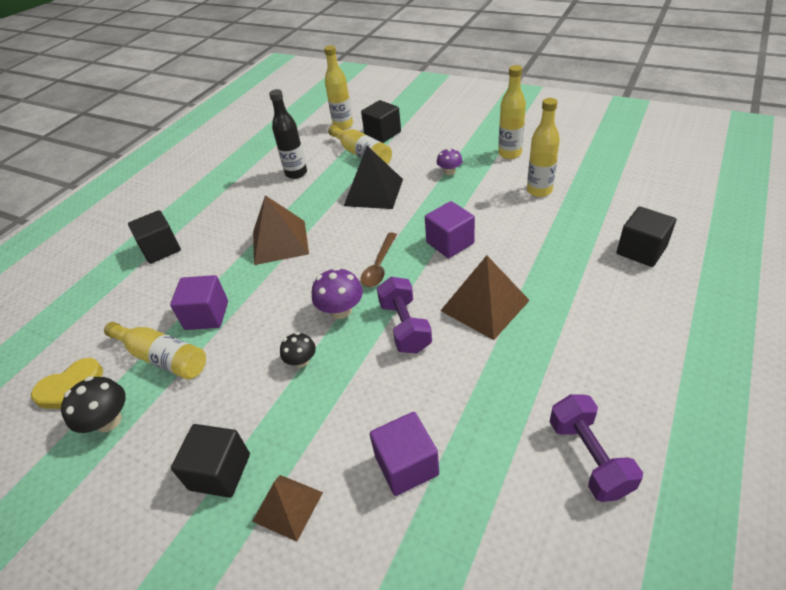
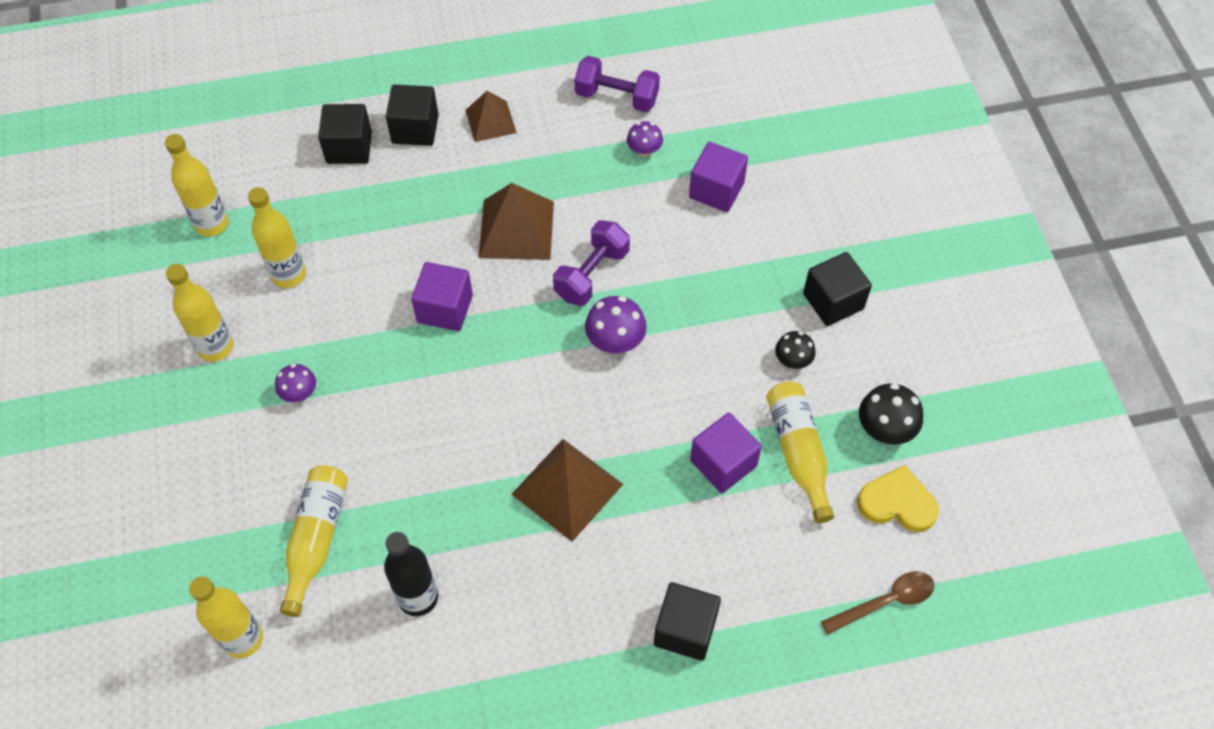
camera: 135 degrees left, 15 degrees up
(288, 506) = (810, 238): brown pyramid -> brown pyramid (490, 121)
(301, 361) = (696, 328): black mushroom -> black mushroom (792, 360)
(373, 192) = (400, 455): black pyramid -> none
(379, 266) = (529, 351): brown spoon -> brown spoon (885, 602)
(382, 133) = (240, 553): black cube -> black cube (415, 129)
(500, 437) = (644, 150): none -> purple mushroom
(589, 457) = (616, 97): purple dumbbell -> purple dumbbell turned 75 degrees clockwise
(609, 174) = (212, 224): none -> yellow bottle

